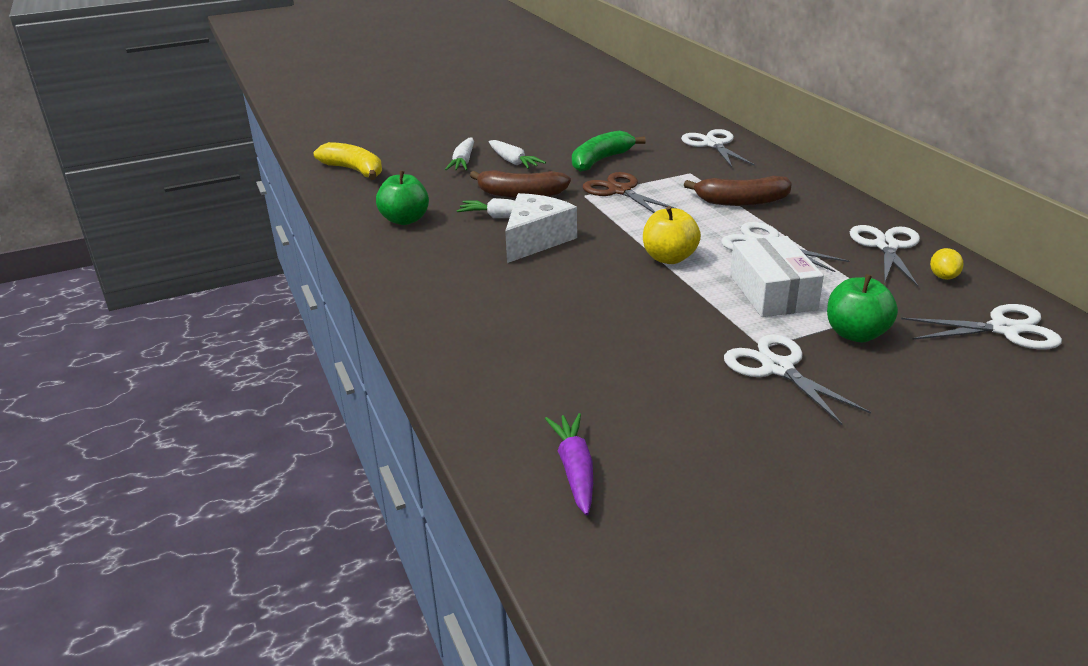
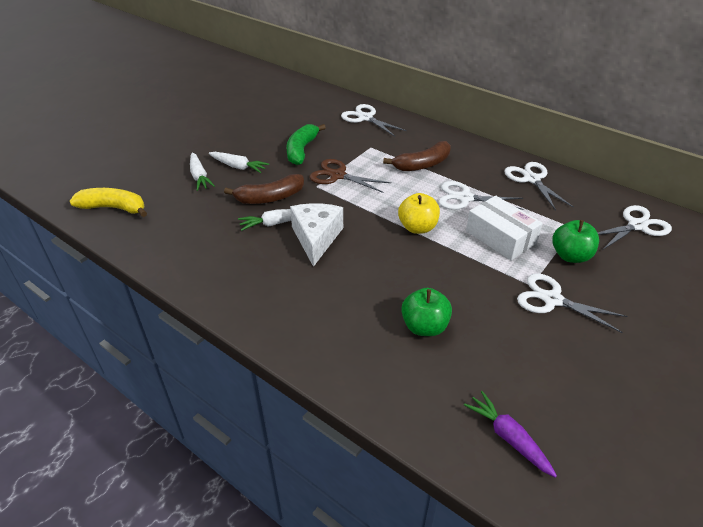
camera: 30 degrees left, 10 degrees up
(405, 220) = (200, 248): green apple -> green apple (424, 327)
(943, 277) = (578, 194): yellow lemon -> none

